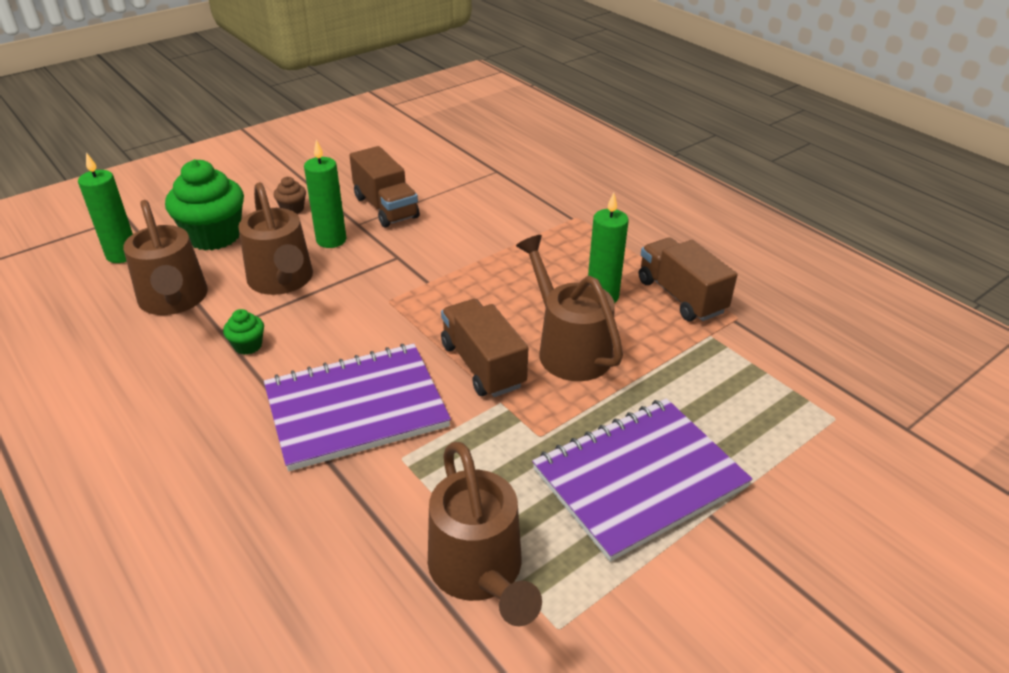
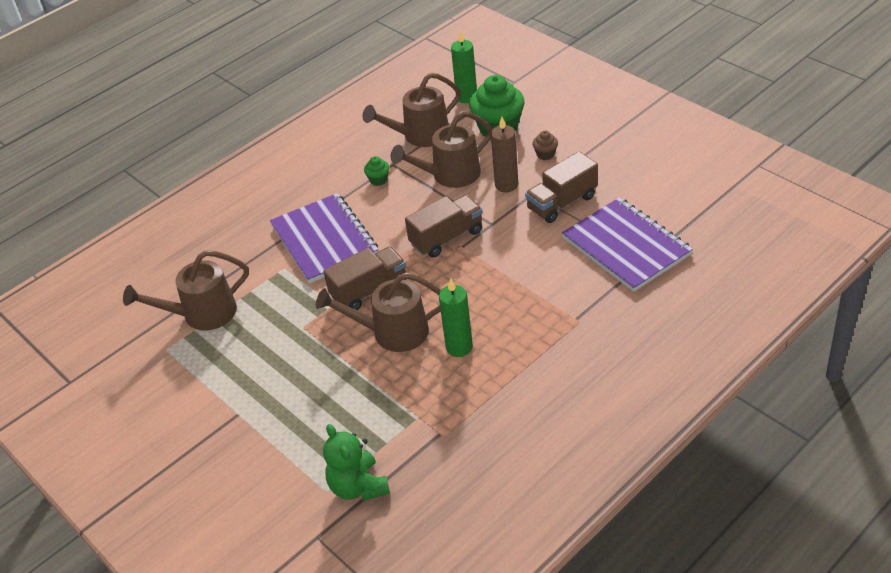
camera: 90 degrees right, 5 degrees up
(331, 240) = (506, 185): green candle -> brown candle
(568, 348) = (392, 332): brown watering can -> brown watering can turned 150 degrees counterclockwise
(639, 478) = (267, 378): purple notebook -> purple notebook (626, 246)
(681, 296) = (468, 397): brown truck -> brown truck (446, 238)
(823, 389) = (358, 486): none -> green teddy bear

